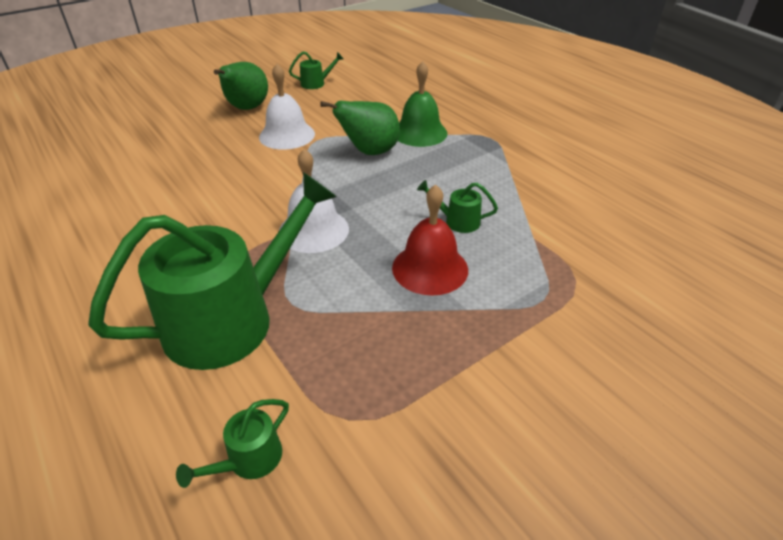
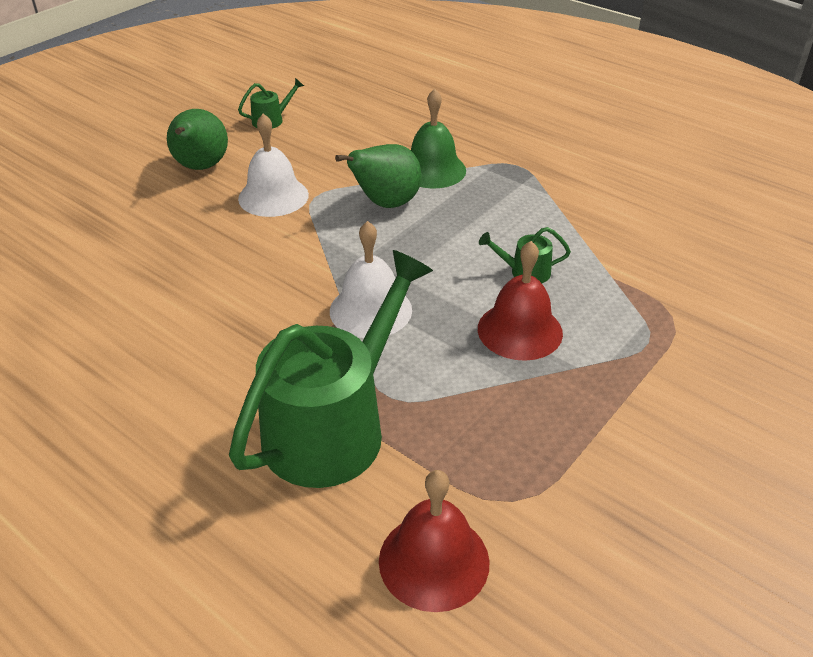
camera: 15 degrees left, 0 degrees up
(249, 460) = (434, 561): green watering can -> red bell

